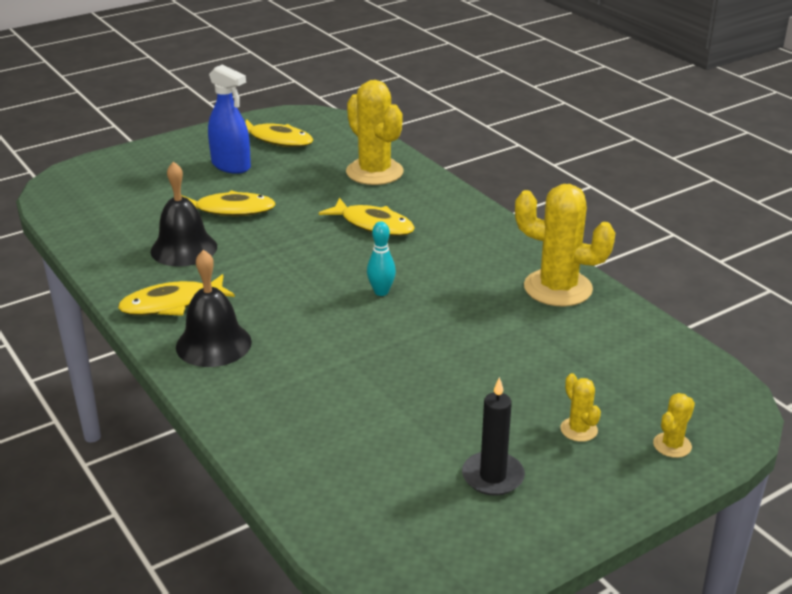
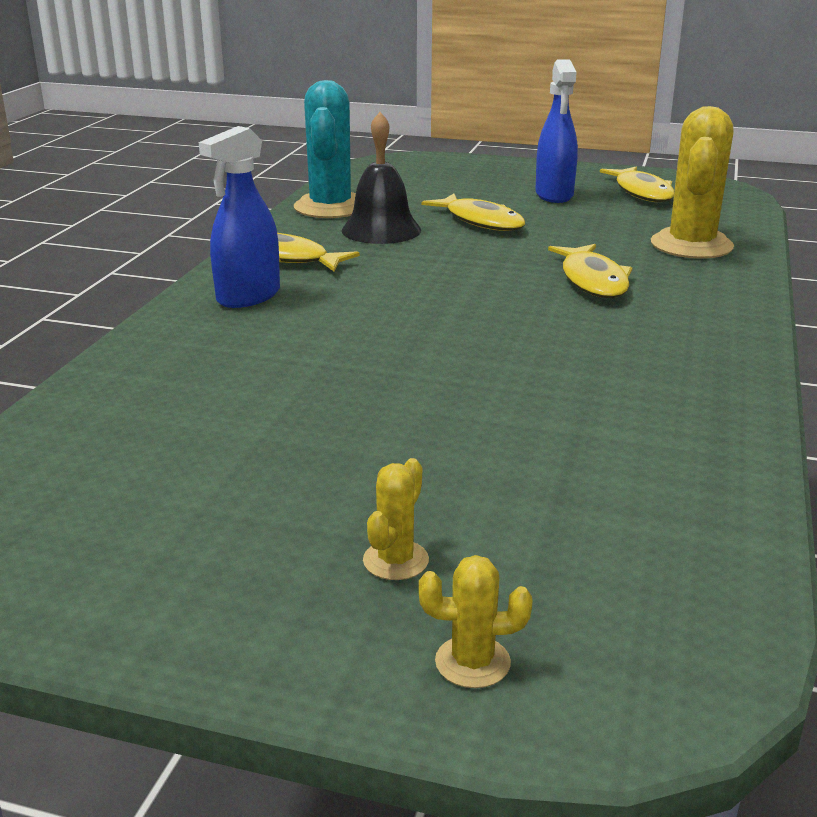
camera: 50 degrees right, 5 degrees down
(108, 246) = (330, 207): none -> turquoise cactus
(213, 344) = (248, 296): black bell -> blue spray bottle
(381, 292) = (476, 330): turquoise bowling pin -> none
(493, 476) = (207, 534): black candle -> none
(558, 288) = (691, 423): yellow cactus -> none

